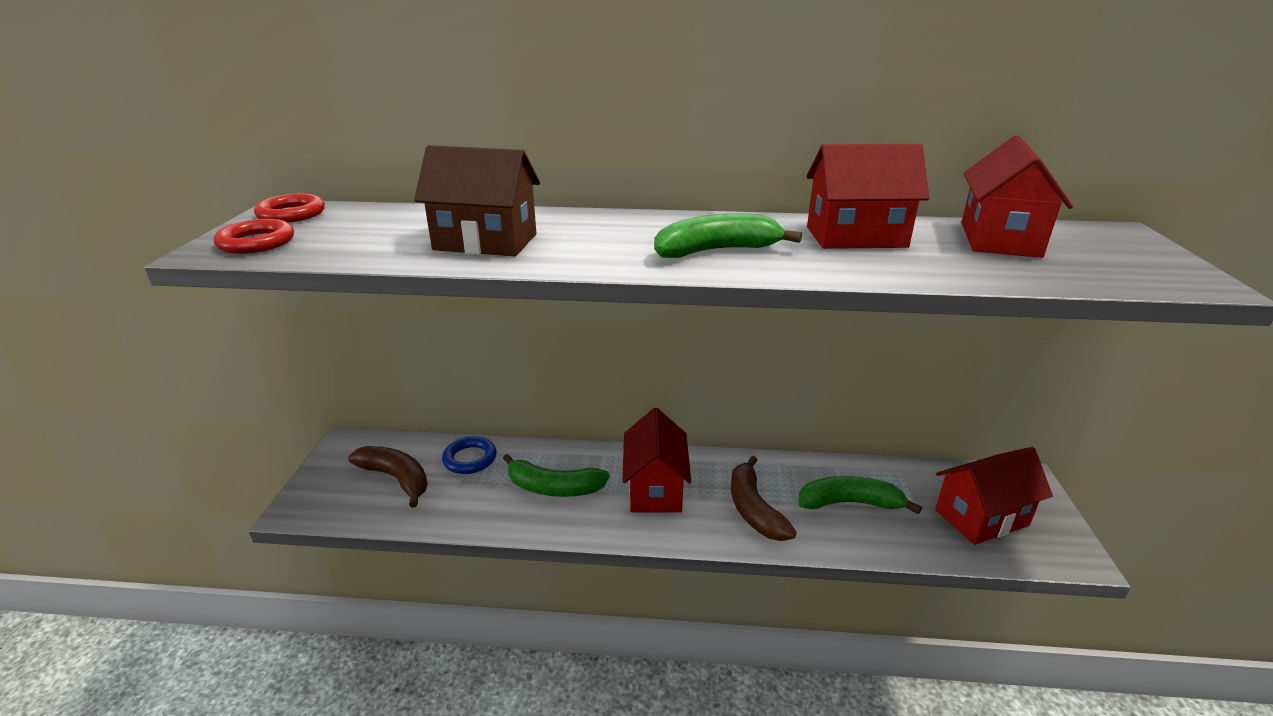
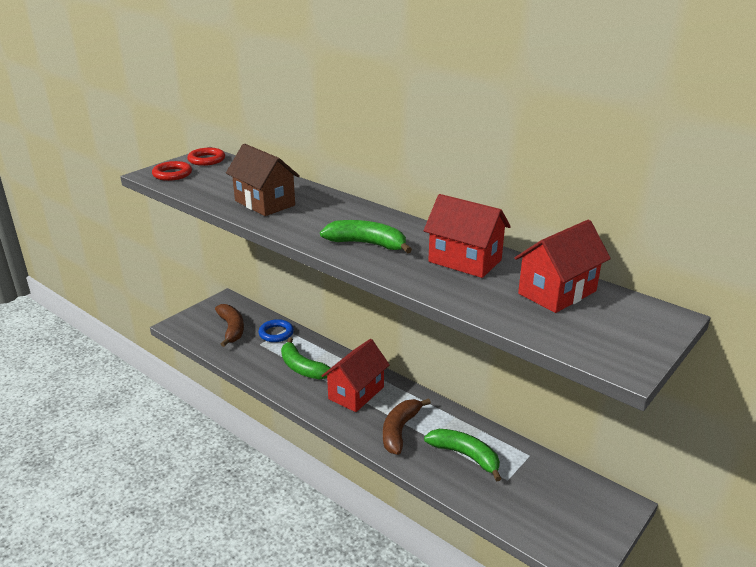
camera: 35 degrees right, 0 degrees up
(981, 517) = (547, 507): red house -> none

